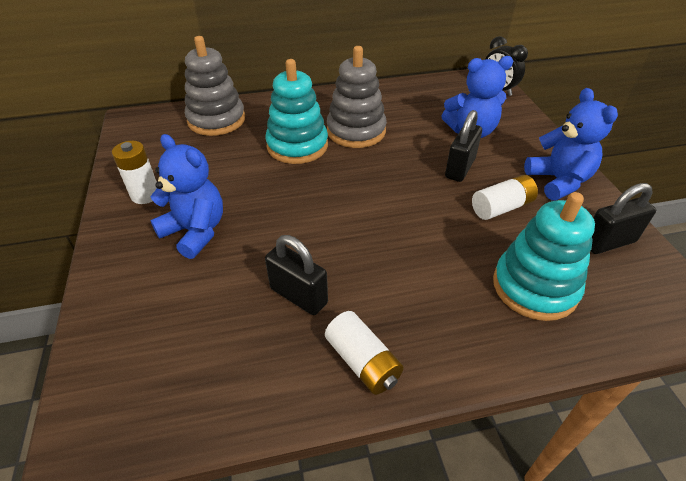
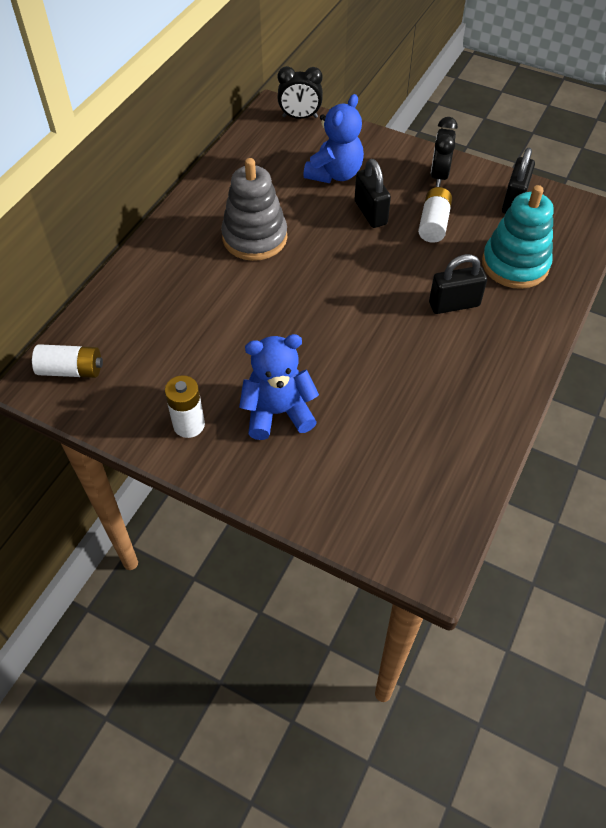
camera: 50 degrees left, 10 degrees up
(216, 120) = (121, 319): grey stacking toy -> none
(297, 146) = (232, 286): turquoise stacking toy -> none
(298, 295) = (410, 386): black padlock -> black padlock (454, 304)
(363, 362) = (496, 386): white battery -> white battery (71, 370)
(558, 181) = (439, 176): blue teddy bear -> black clock

